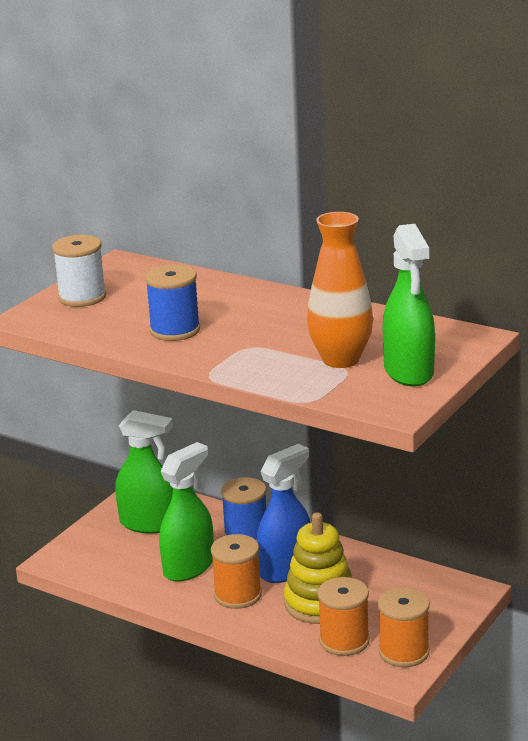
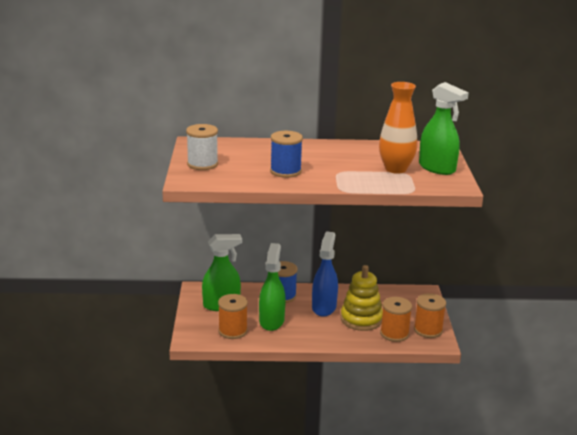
camera: 35 degrees left, 0 degrees up
(237, 595) = (315, 327): orange spool -> orange spool (233, 331)

